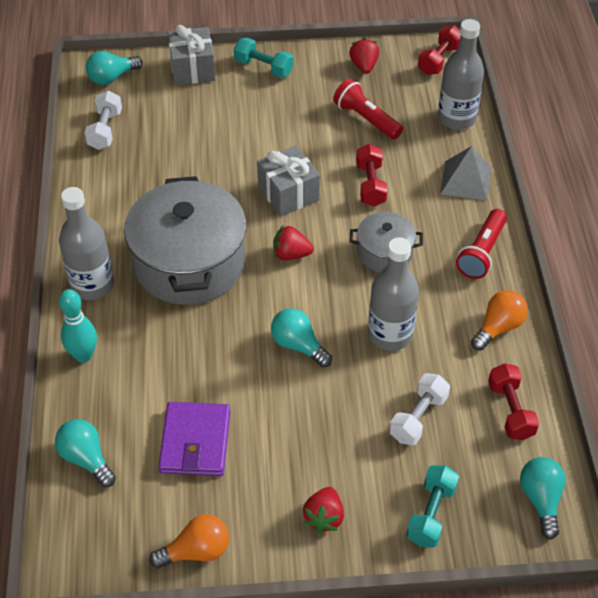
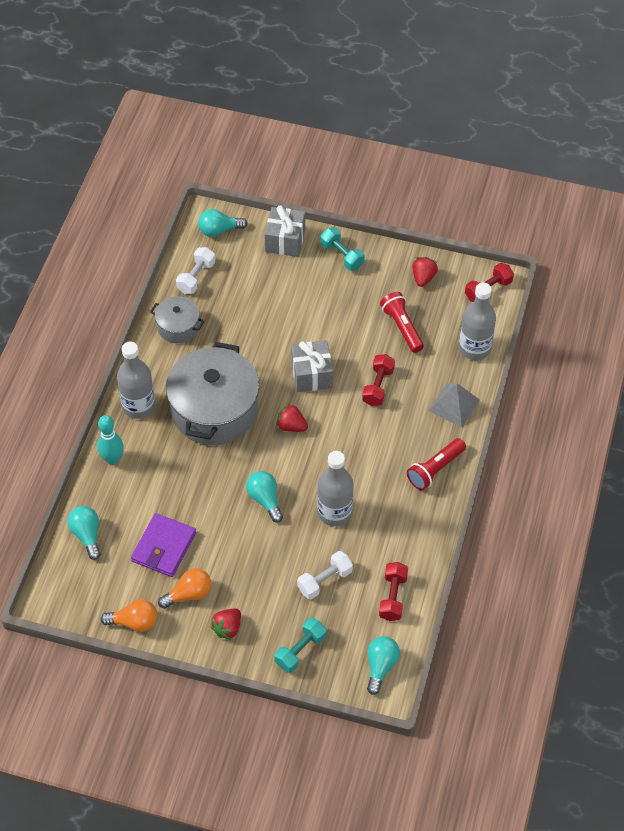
camera: 20 degrees right, 5 degrees up
(384, 252) = (361, 446): grey pot -> grey pot (178, 327)
(498, 327) = (416, 532): orange light bulb -> orange light bulb (189, 594)

